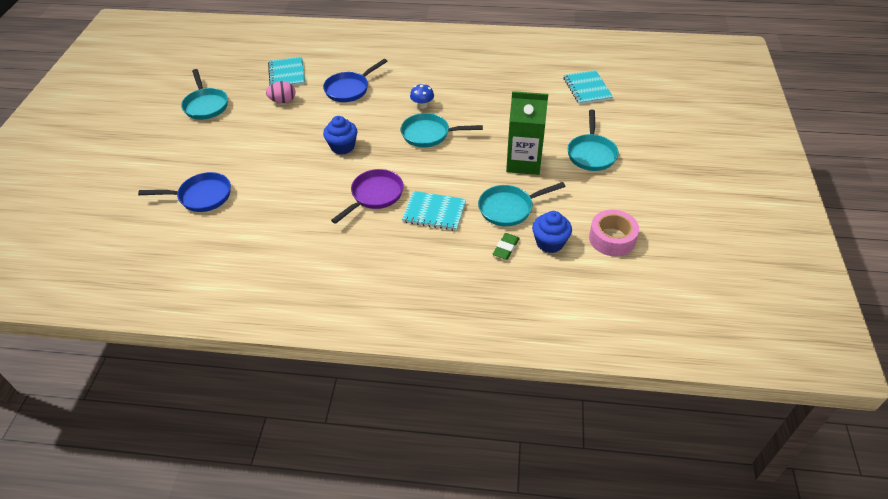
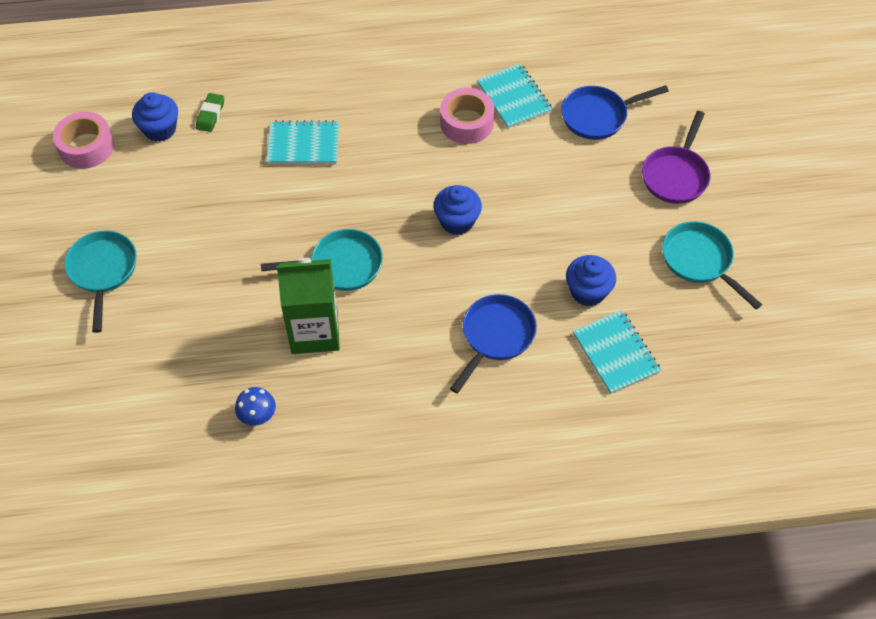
camera: 165 degrees right, 10 degrees up
(283, 101) = (588, 291): pink egg -> blue cupcake
(302, 208) = (466, 122): none -> pink tape
(375, 195) = (384, 154): purple pan -> purple pan (676, 175)
(422, 105) = (367, 322): blue mushroom -> blue mushroom (257, 415)
(509, 208) = (212, 165): turquoise pan -> none
(523, 162) = (198, 239): green carton -> green carton (314, 332)
(587, 89) = (102, 410): turquoise notebook -> turquoise notebook (514, 97)

